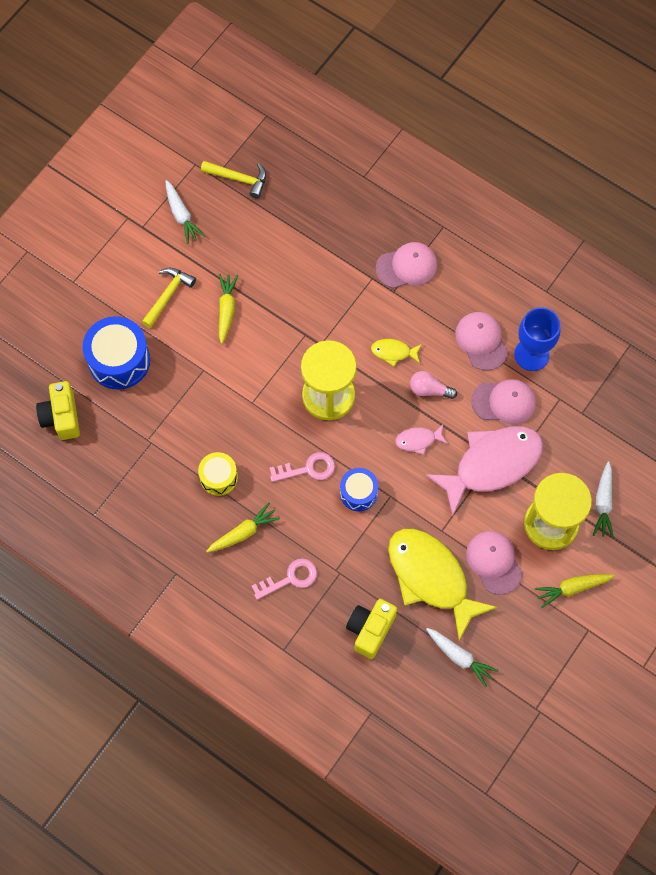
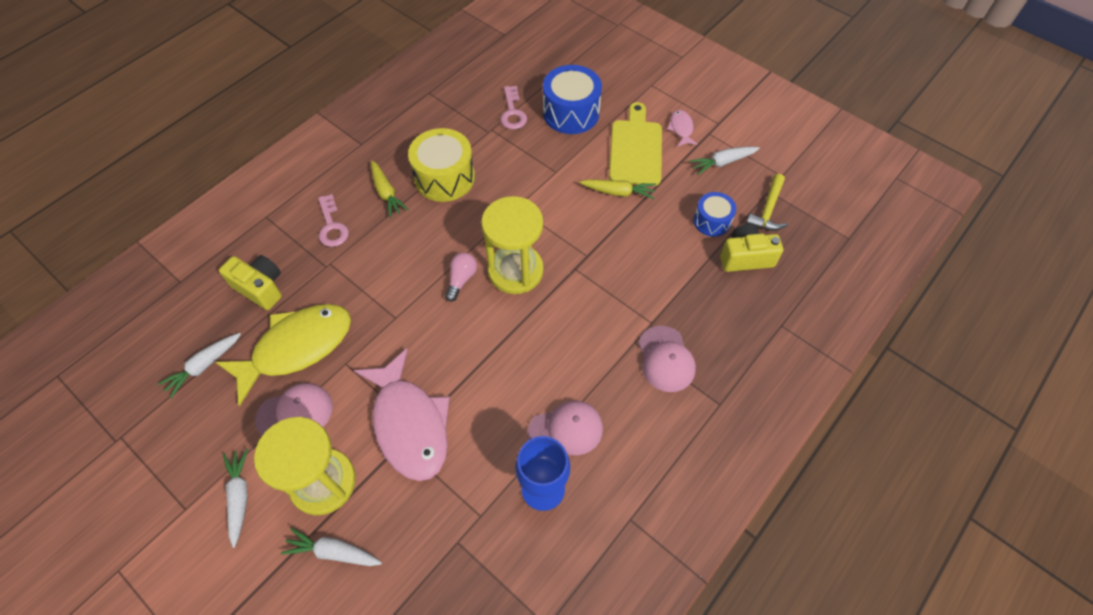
camera: 95 degrees right, 10 degrees down
(61, 417) = (521, 75): yellow camera -> yellow camera (745, 257)
(168, 295) = (635, 149): yellow hammer -> yellow cutting board
(218, 477) = (444, 177): yellow drum -> yellow drum, size x1.69
(308, 469) = (439, 247): pink key -> pink key (512, 112)
(358, 493) = (404, 289): blue drum -> blue drum (712, 221)
(393, 352) = (559, 336): yellow fish -> none
(418, 440) = (452, 350): pink fish -> pink fish (681, 128)
(429, 390) = (510, 367): pink light bulb -> pink light bulb (461, 279)
(504, 402) = (485, 447): pink cap -> none
(572, 588) = (239, 497): yellow carrot -> white carrot

